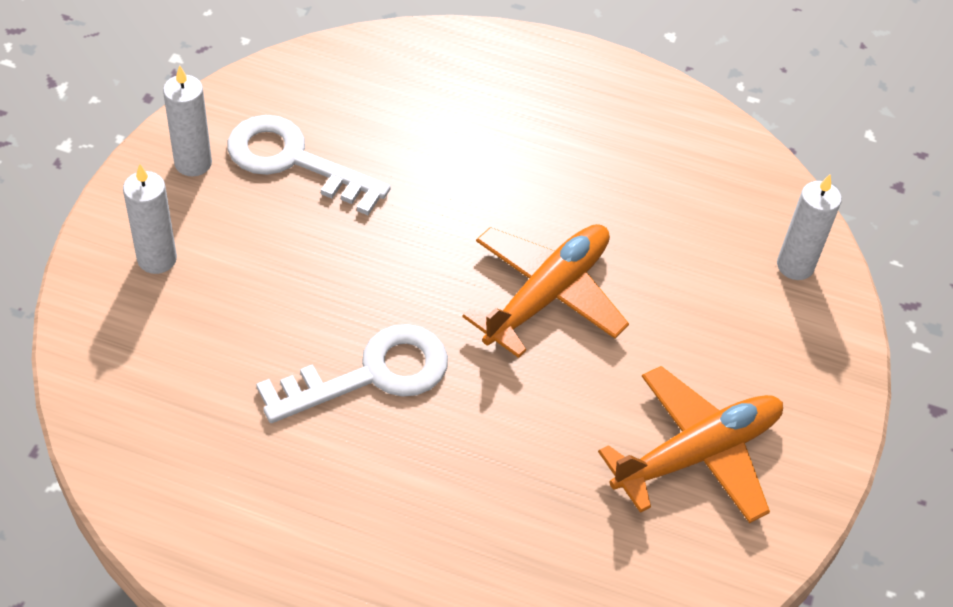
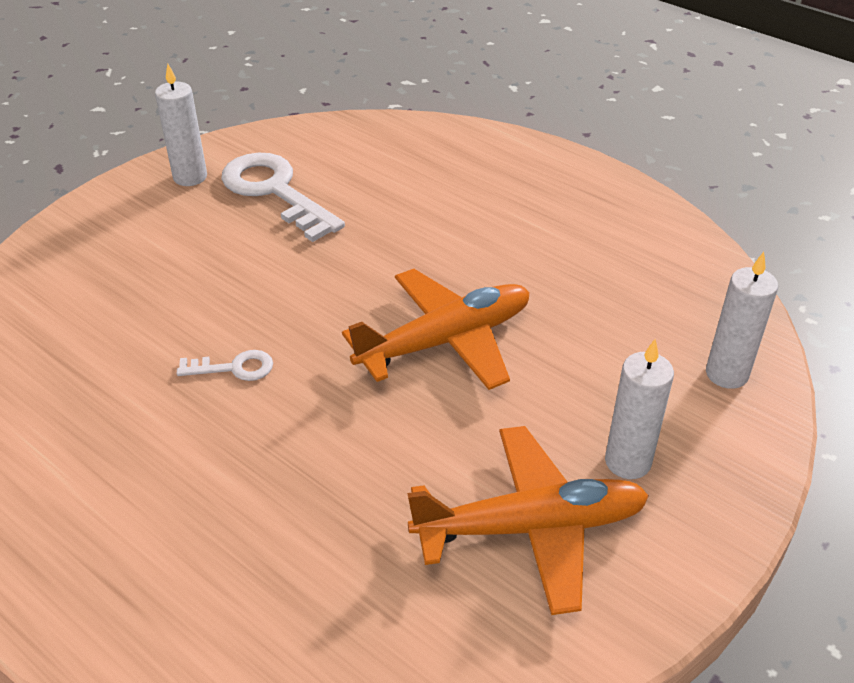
camera: 25 degrees right, 10 degrees down
(157, 259) = (111, 237): white candle -> white candle (627, 462)
(371, 374) = (234, 368): white key -> white key, size x0.48

